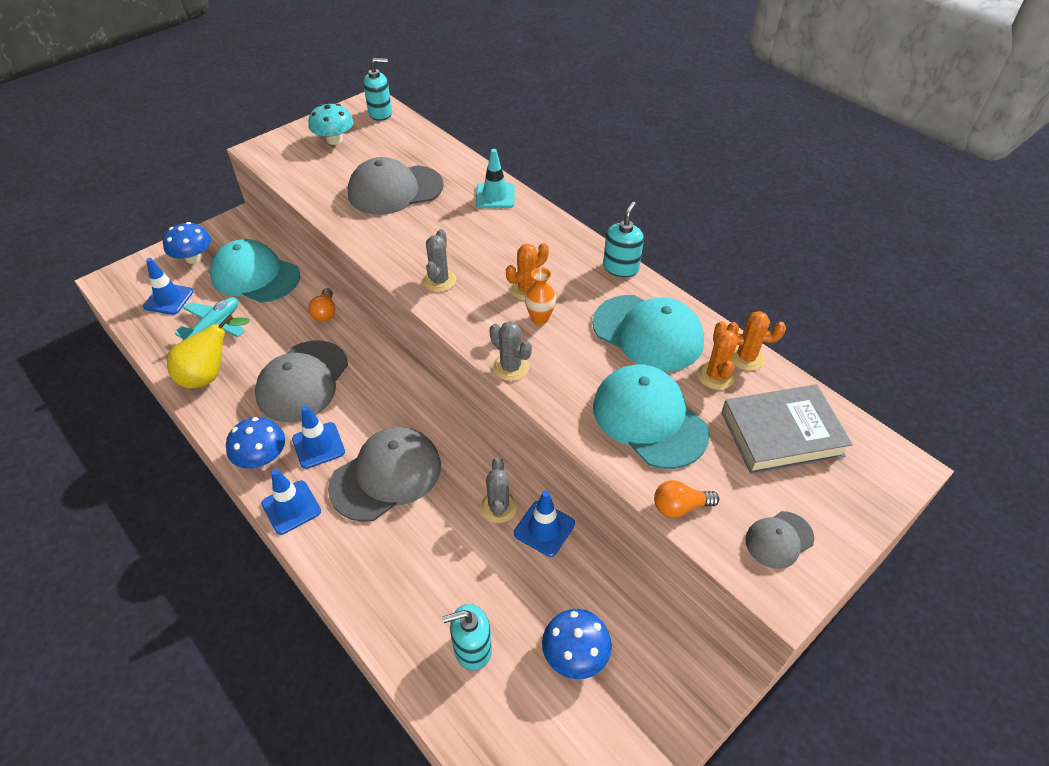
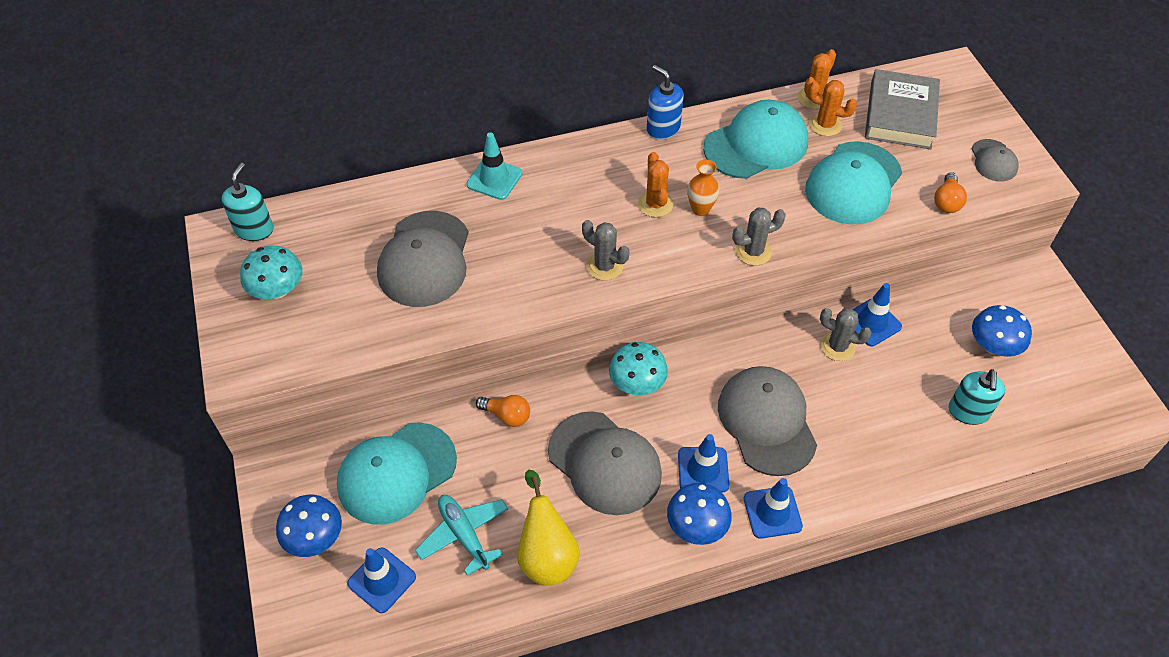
camera: 65 degrees left, 5 degrees up
(389, 376) = (637, 383): none -> turquoise mushroom
(621, 268) = (663, 128): turquoise soap dispenser -> blue soap dispenser
(649, 419) = (853, 183): turquoise cap -> turquoise cap turned 45 degrees counterclockwise

